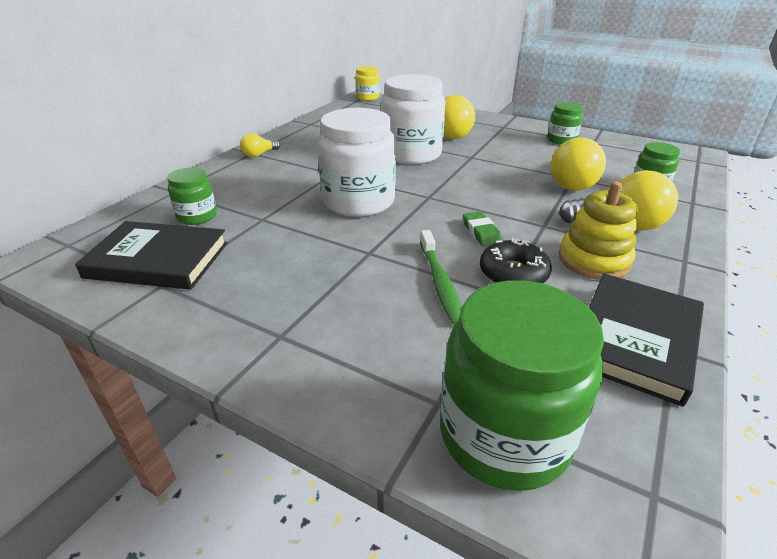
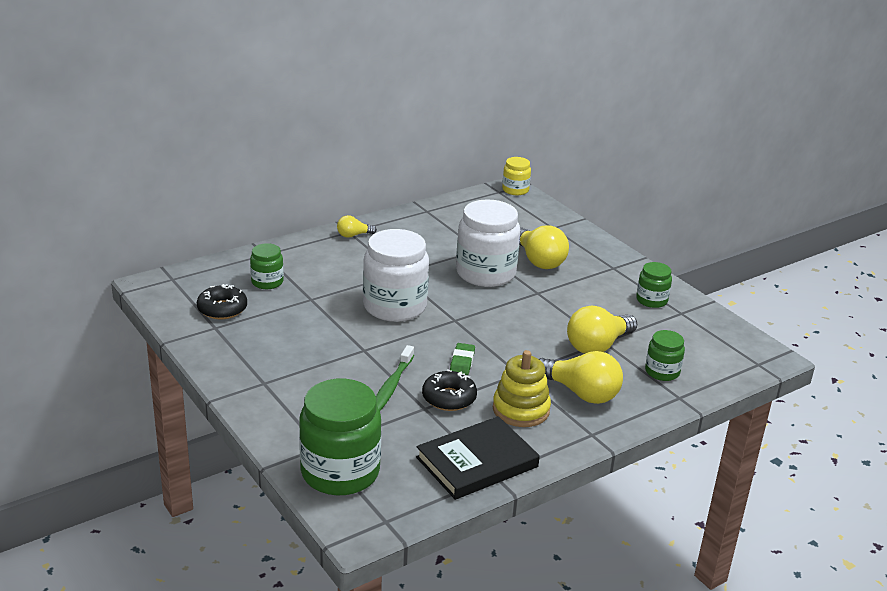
camera: 25 degrees right, 5 degrees down
(158, 260) = (222, 309): black book -> black donut

